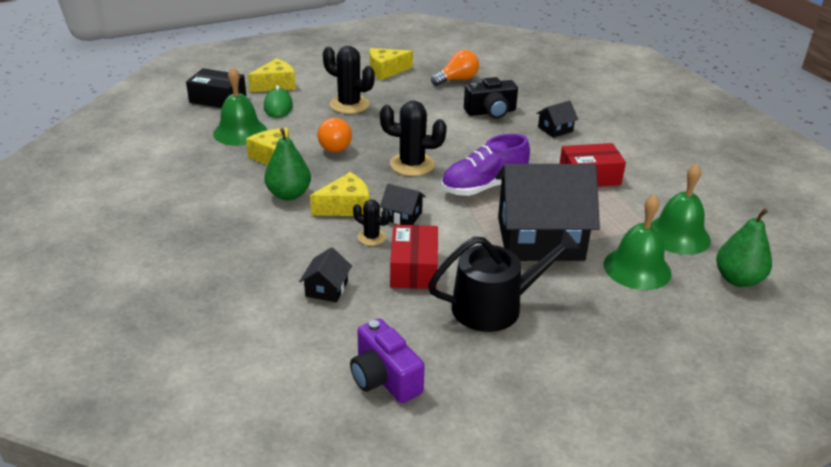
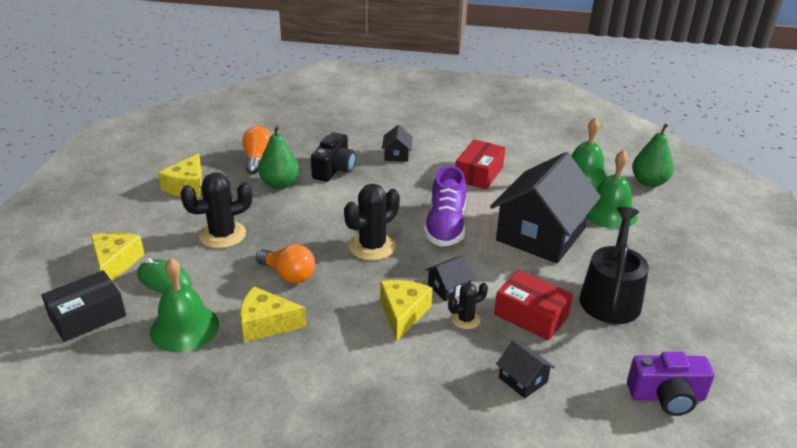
camera: 55 degrees left, 0 degrees up
(289, 194) = (346, 341): green pear -> green pear (280, 184)

